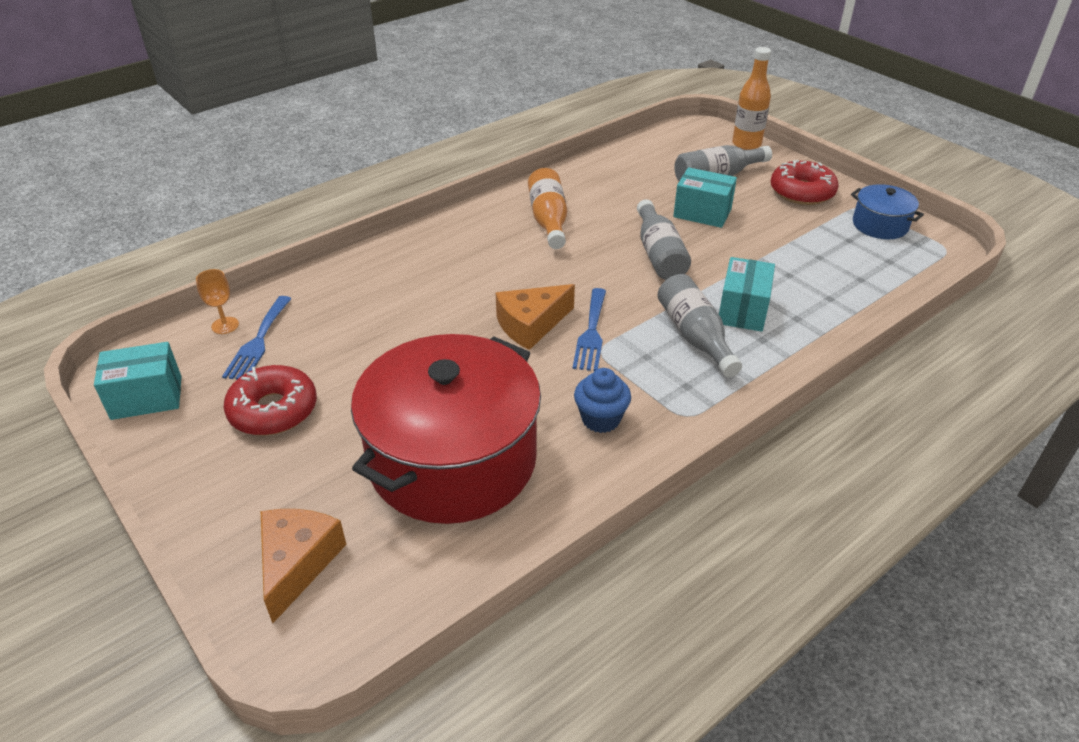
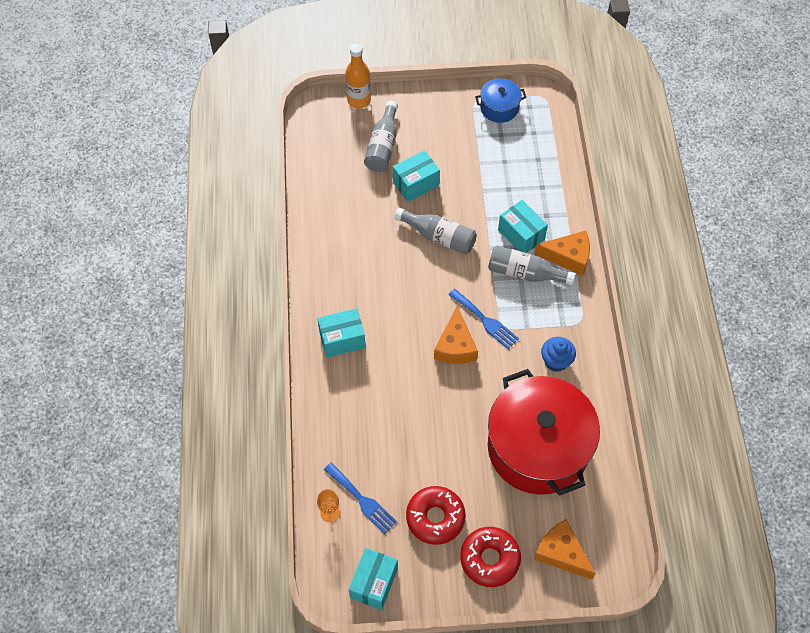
camera: 55 degrees left, 20 degrees up
(455, 245) = (342, 339): none -> turquoise box
(548, 220) = (355, 270): orange bottle -> none
(765, 362) = (568, 257): none -> orange cheese
(802, 192) = (436, 116): red donut -> red donut (489, 559)

